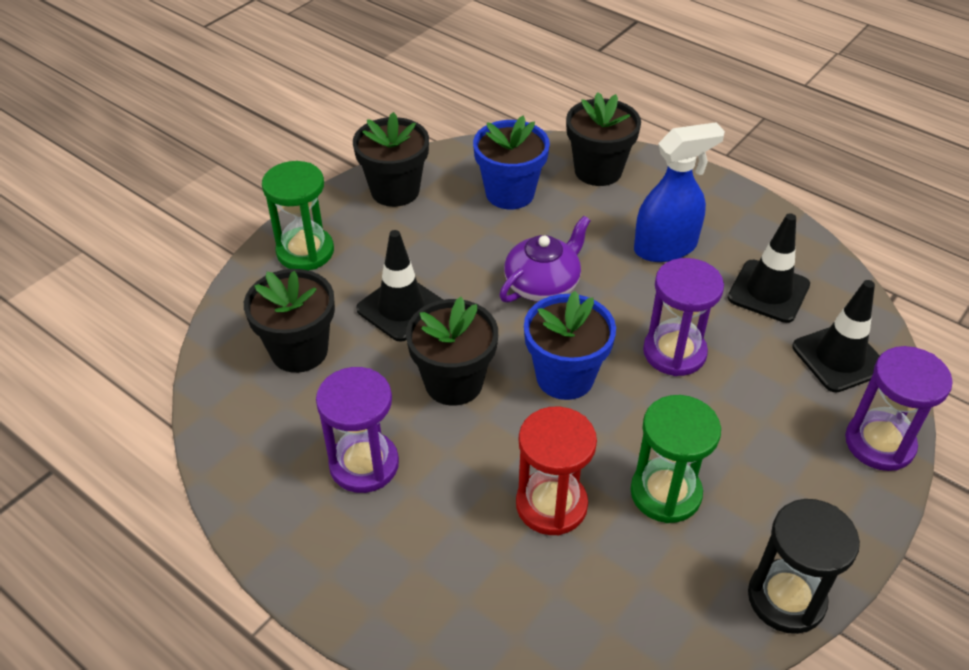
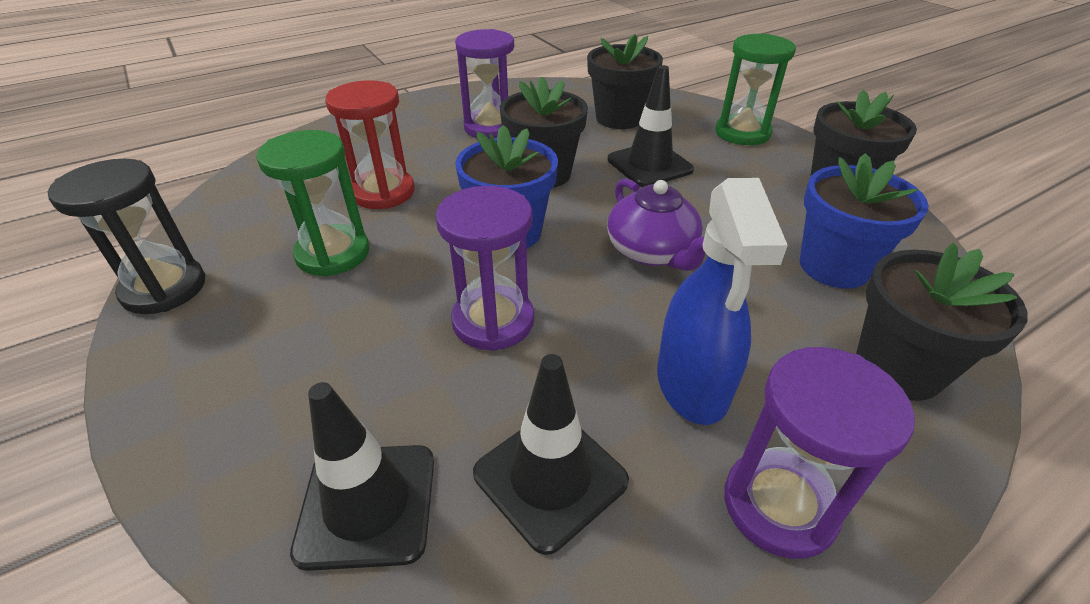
camera: 110 degrees right, 5 degrees down
(879, 443) = (208, 467): purple hourglass -> purple hourglass (779, 505)

